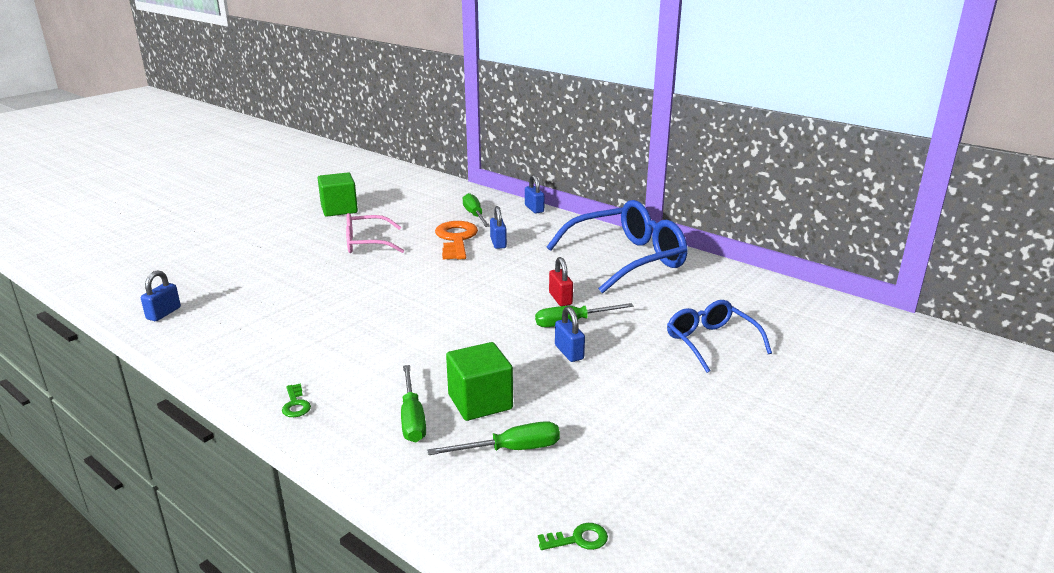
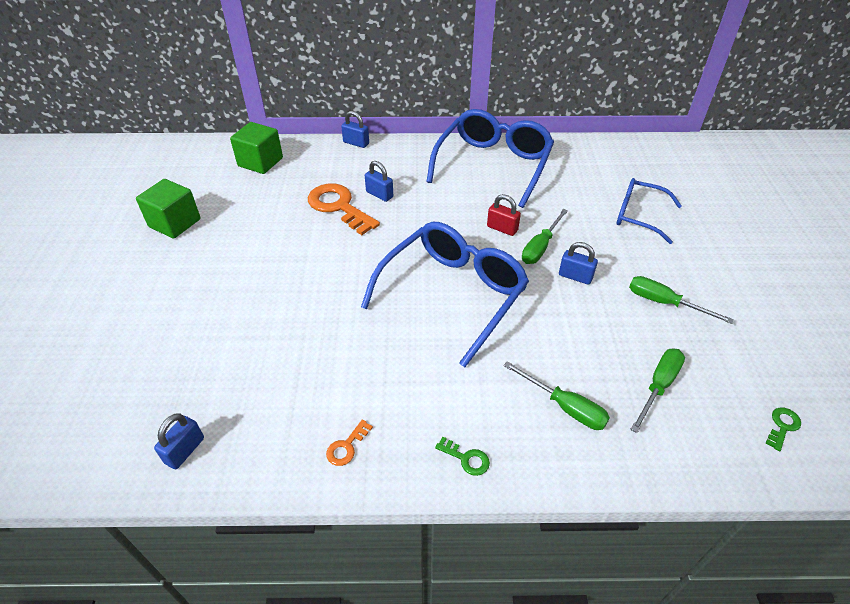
camera: 40 degrees left, 20 degrees up
(163, 313) = (185, 450): blue padlock -> blue padlock turned 45 degrees clockwise
(241, 358) = (346, 447): none -> orange key
(366, 243) = (265, 251): pink glasses -> none
(449, 318) = (453, 294): none -> blue glasses
(475, 215) = (316, 172): green screwdriver -> green screwdriver (664, 303)
(480, 402) = (584, 359): green cube -> green cube (260, 162)

